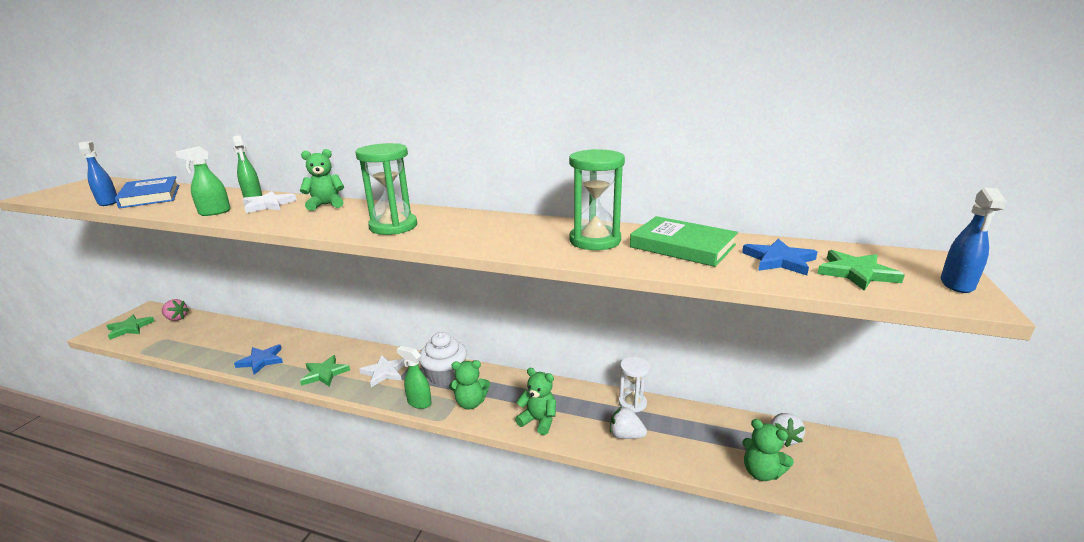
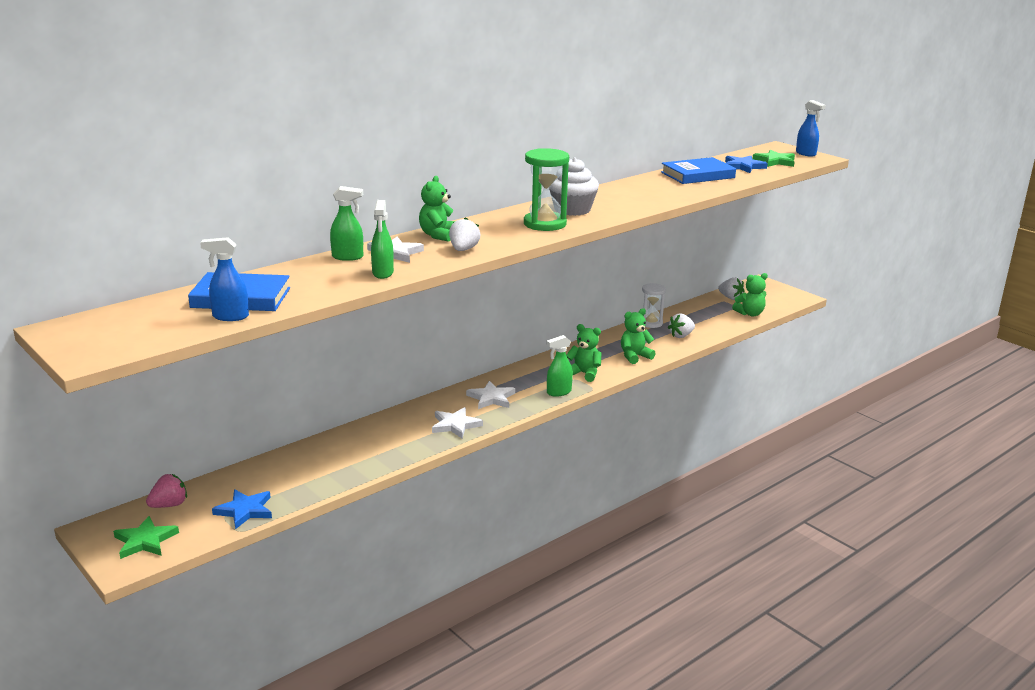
camera: 60 degrees left, 0 degrees up
(261, 361) = (381, 454): blue star -> blue star (245, 510)
(290, 219) = (463, 250): none -> white strawberry
(324, 373) = (455, 425): green star -> white star
(445, 375) = (531, 374): white cupcake -> white cupcake (572, 210)
(470, 403) = (584, 373): green teddy bear -> green teddy bear turned 90 degrees counterclockwise
(595, 240) = (660, 187): green hourglass -> none
(682, 246) = (697, 175): green book -> blue book

